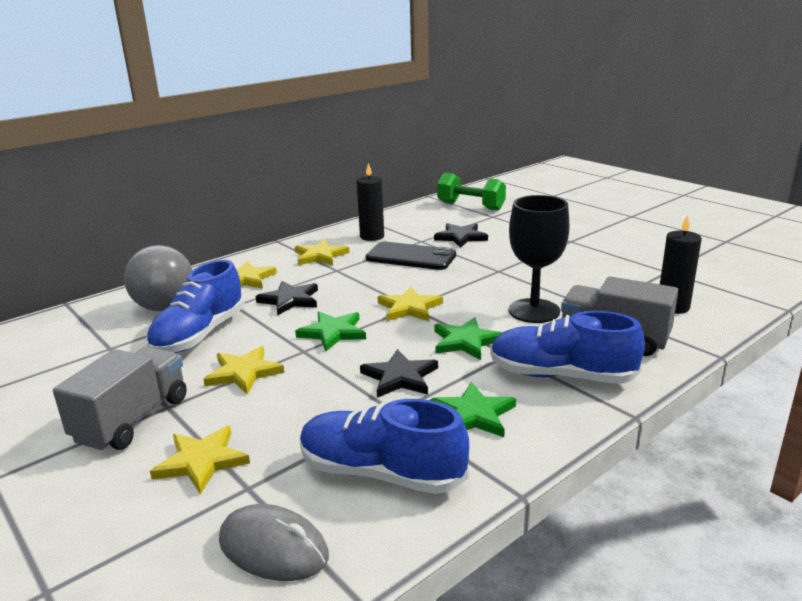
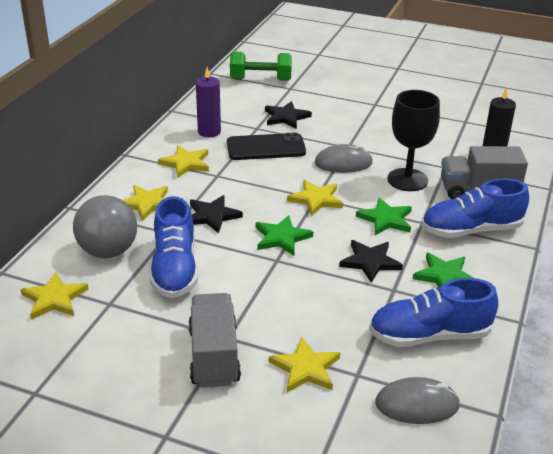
camera: 30 degrees left, 10 degrees up
(244, 373) = (253, 292): yellow star -> yellow star (54, 299)
(372, 236) = (209, 132): black candle -> purple candle
(476, 283) = (343, 163): none -> grey mouse

